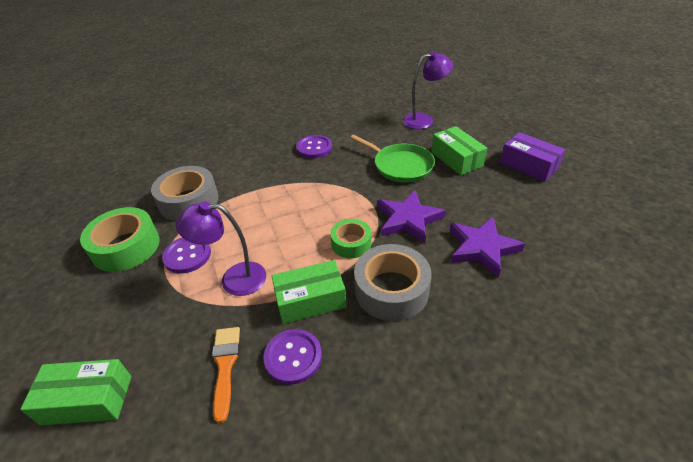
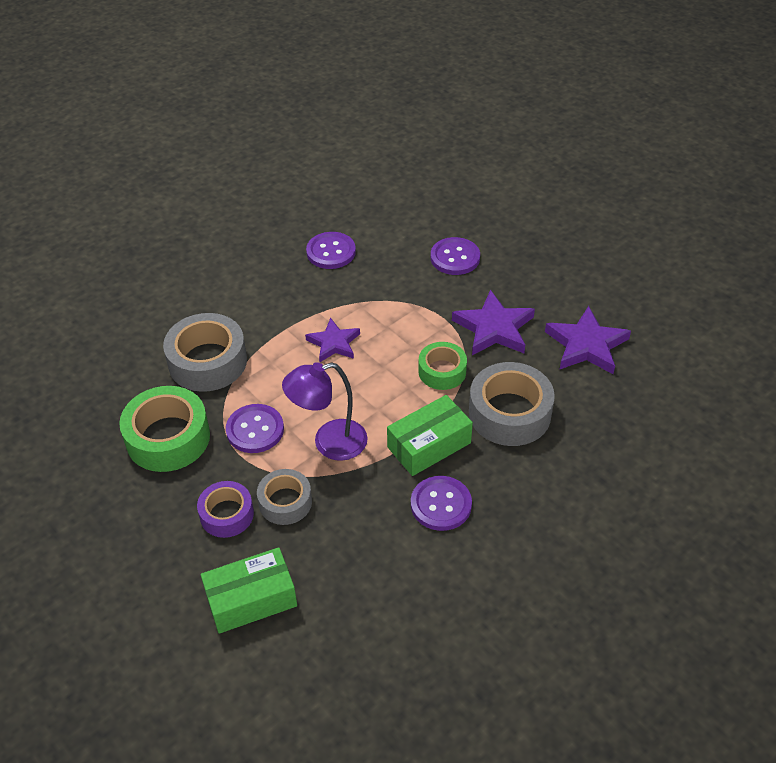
camera: 20 degrees left, 5 degrees up
(122, 317) = (227, 514): none -> purple tape
(171, 319) = (285, 502): none -> grey tape
(225, 366) = (376, 531): orange brush -> none
(281, 206) = (334, 343): none -> purple star
(400, 166) = (455, 258): green pan -> purple button
(424, 120) = (456, 182): purple lamp -> none
(456, 159) = (519, 235): green box -> none
(528, 165) = (606, 228): purple box -> none

